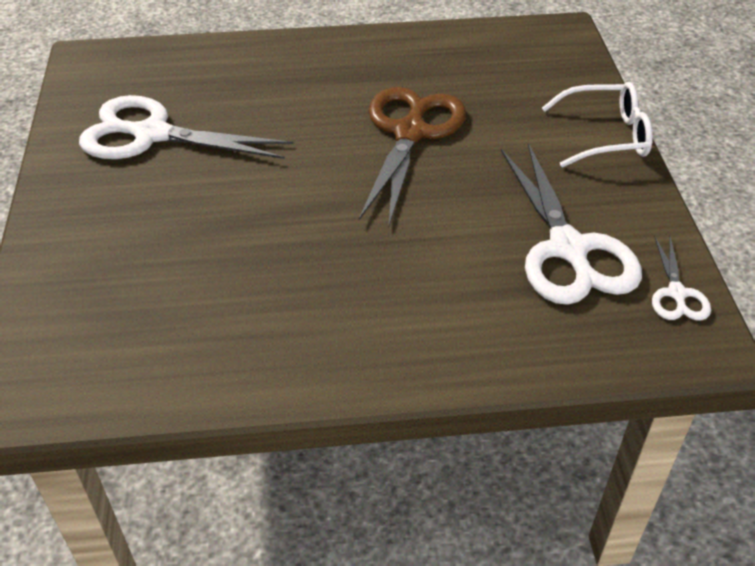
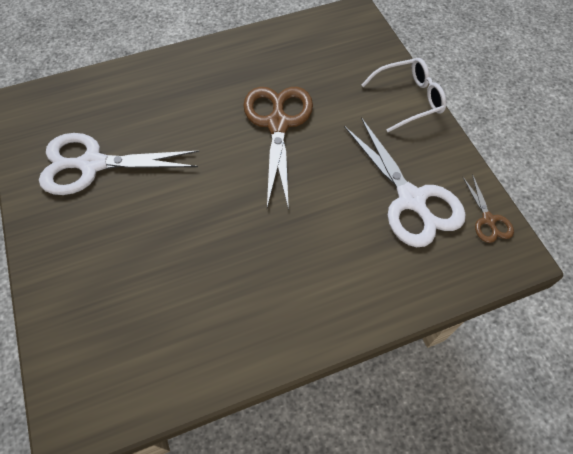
camera: 15 degrees left, 15 degrees up
(676, 294) = (488, 220): white scissors -> brown scissors

